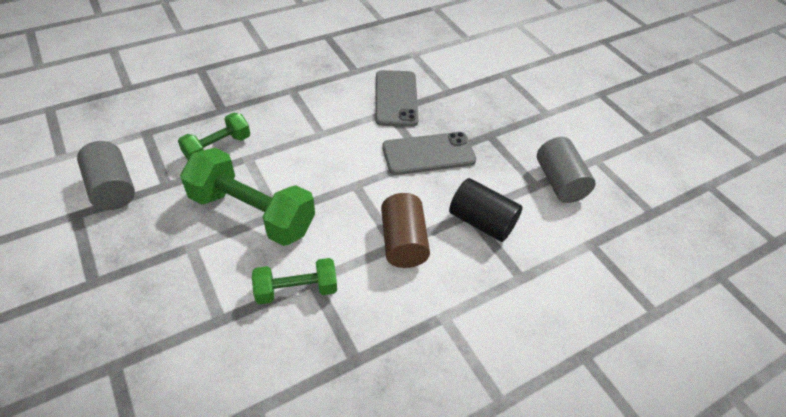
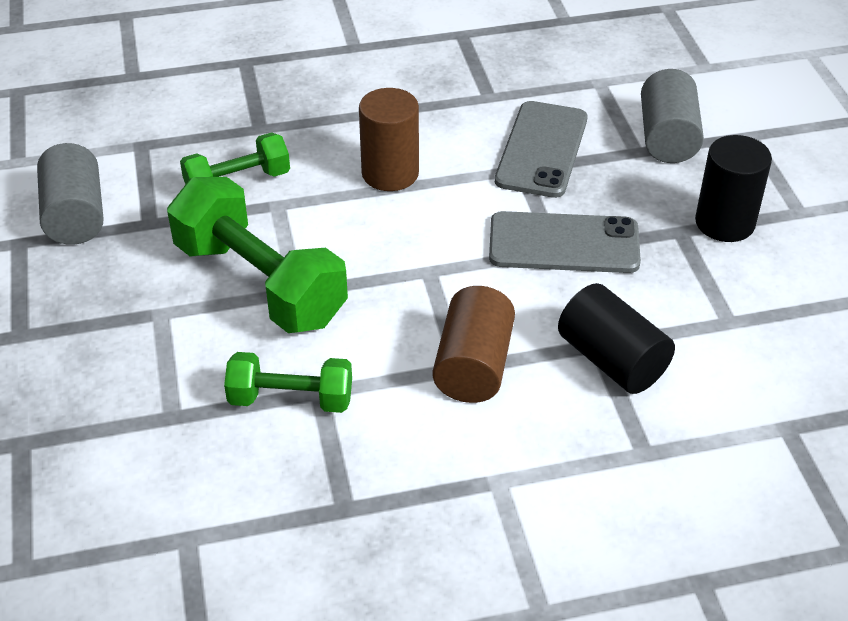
camera: 20 degrees right, 5 degrees down
(312, 126) = (390, 173): none -> brown cylinder
(511, 126) = (724, 223): none -> black cylinder
(559, 182) = (773, 324): grey cylinder -> grey cylinder (667, 137)

